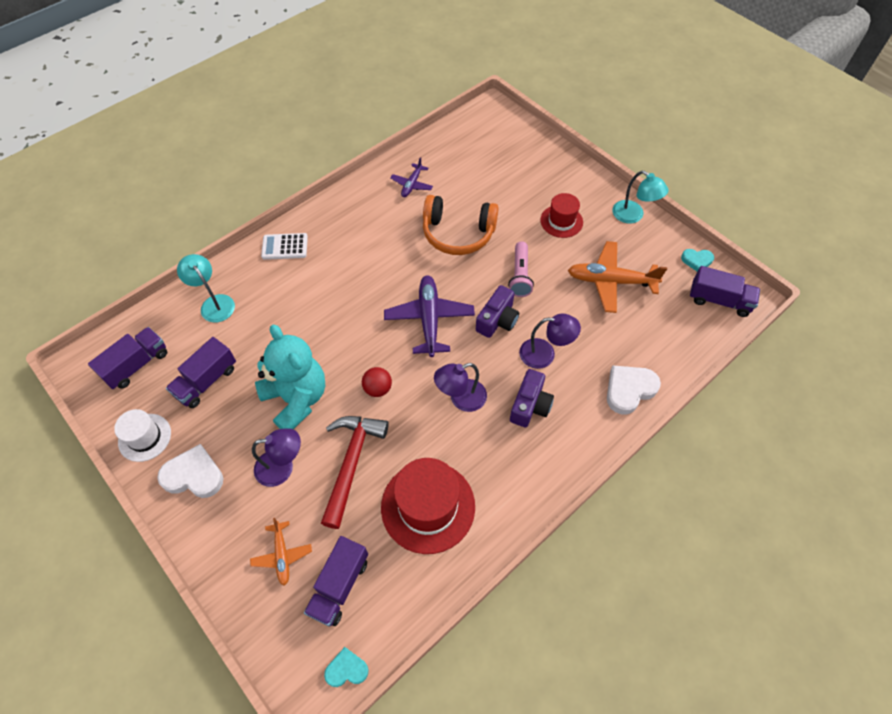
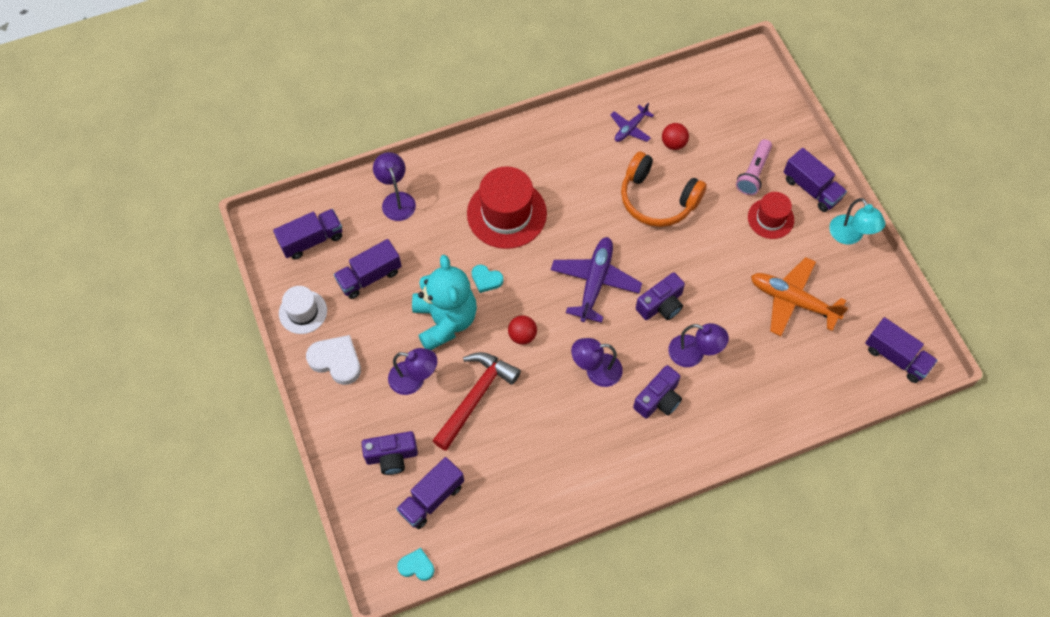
camera: 20 degrees right, 5 degrees up
(214, 303) = (396, 200): turquoise lamp -> purple lamp
(282, 555) = (391, 456): orange plane -> purple camera
(285, 247) = (480, 160): white calculator -> none
(428, 506) = (530, 459): red hat -> red hat (506, 213)
(454, 186) = (673, 143): none -> red ball
(520, 275) = (702, 265): pink flashlight -> pink flashlight (753, 173)
(584, 189) = (811, 189): none -> purple truck
(629, 390) = (760, 416): white heart -> none
(697, 260) = (894, 307): turquoise heart -> turquoise heart (486, 279)

